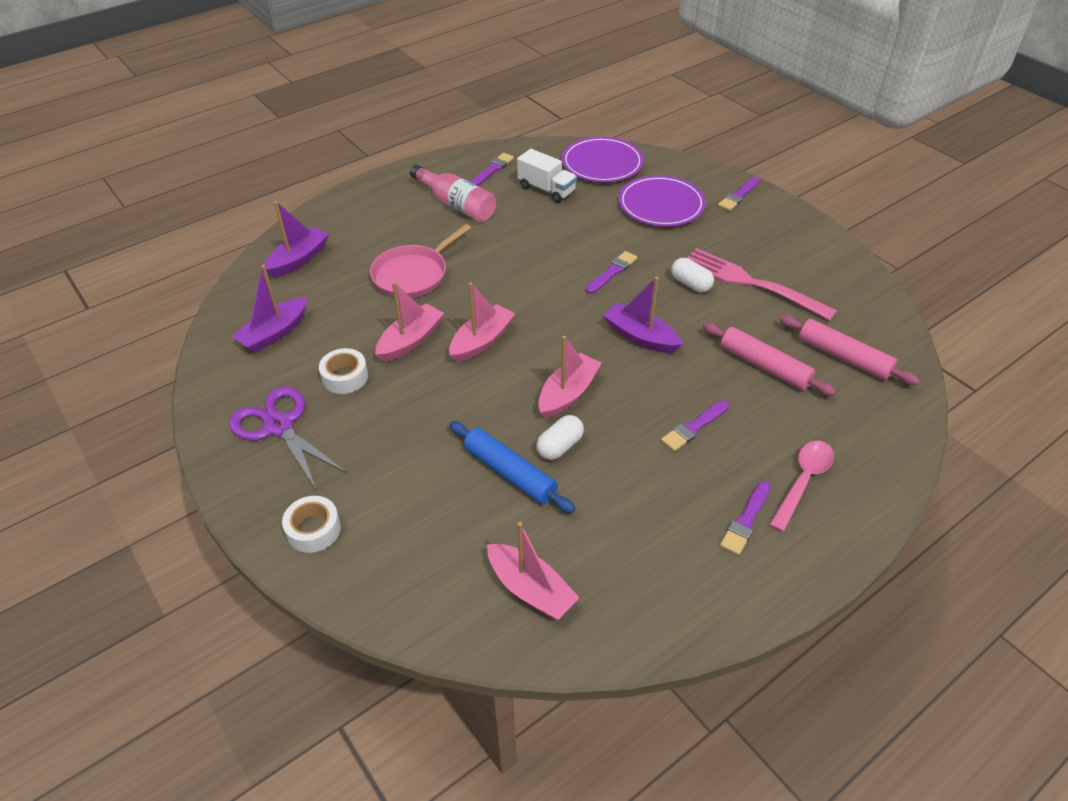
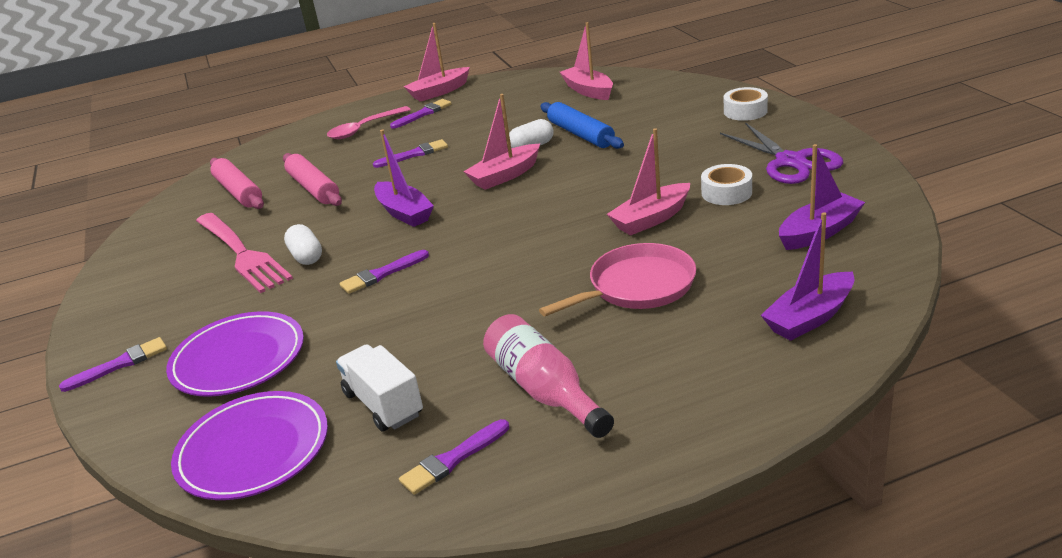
camera: 160 degrees left, 15 degrees down
(481, 341) = (571, 215): pink boat -> pink boat (439, 92)

